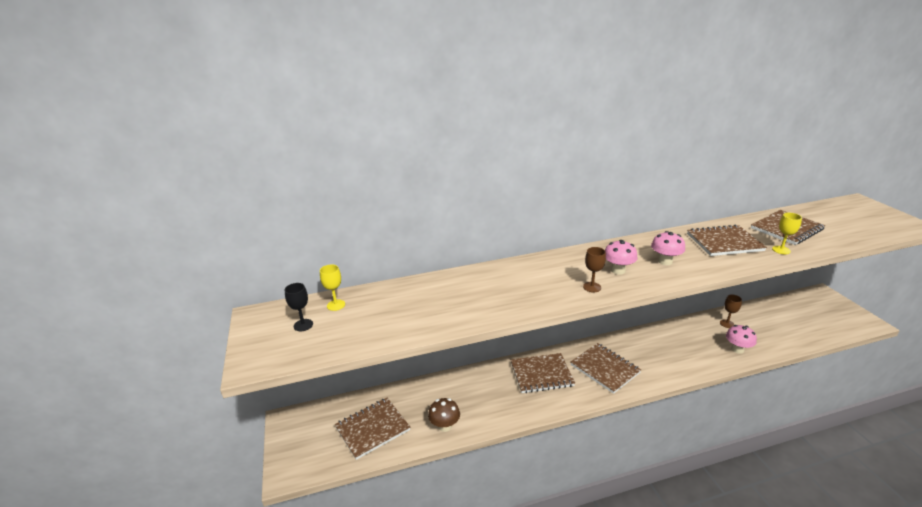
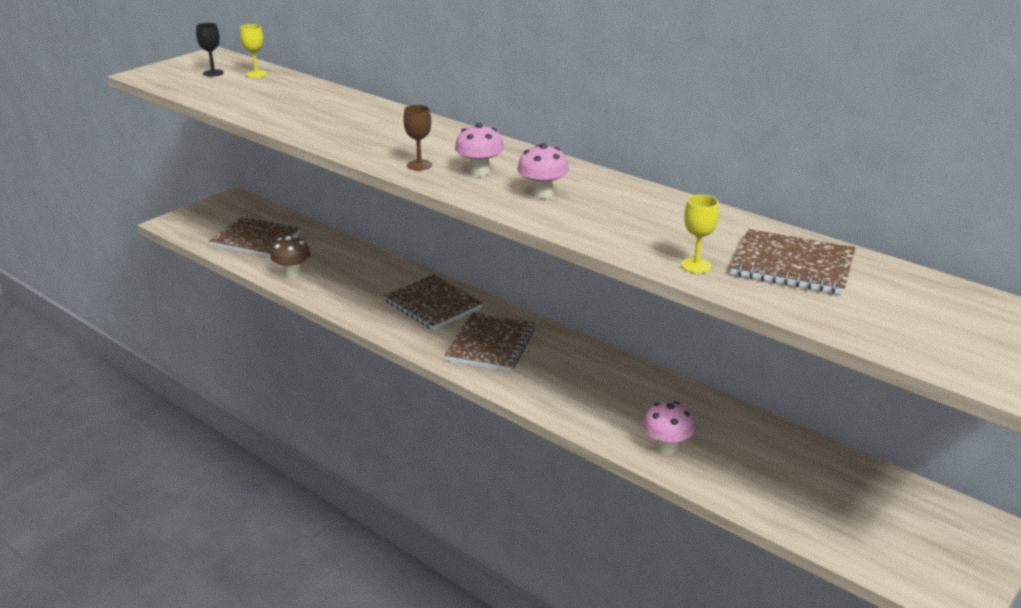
camera: 55 degrees right, 0 degrees up
(724, 242) = (662, 224): brown notebook -> none
(727, 324) = (731, 429): brown goblet -> none

